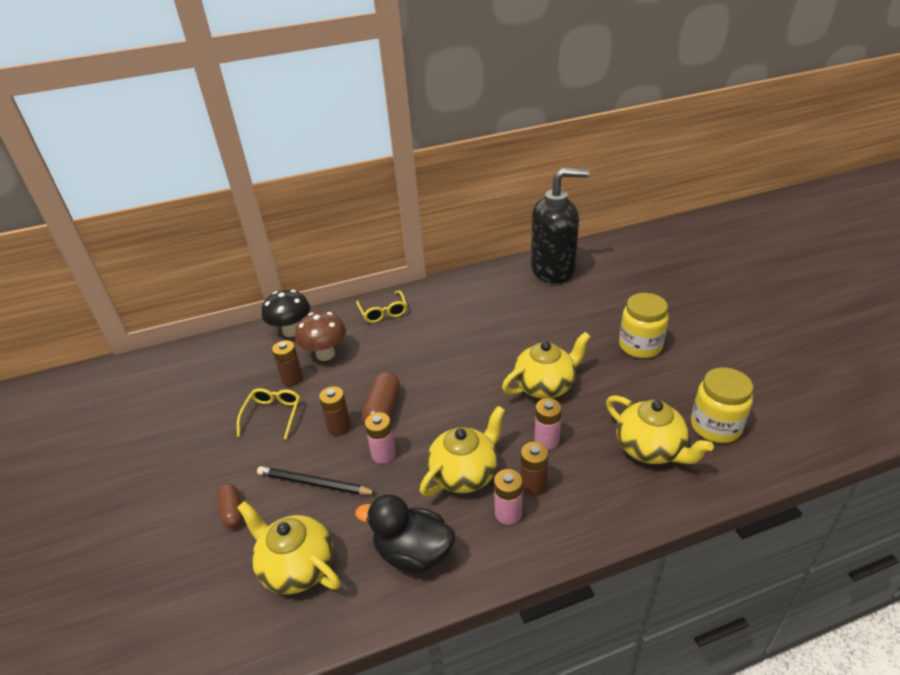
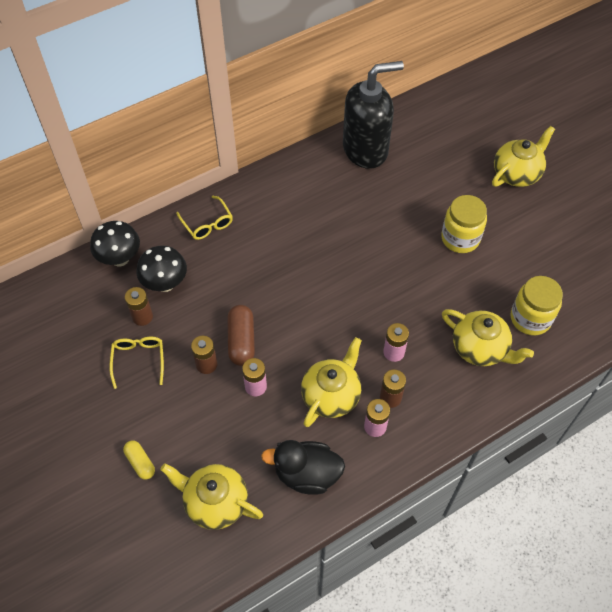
camera: 15 degrees left, 20 degrees up
(232, 511) = (140, 462): brown capsule -> yellow capsule
(314, 483) = (203, 425): black pencil -> none
(325, 354) = (165, 284): brown mushroom -> black mushroom
(545, 386) = (382, 294): yellow teapot -> yellow teapot (517, 173)

